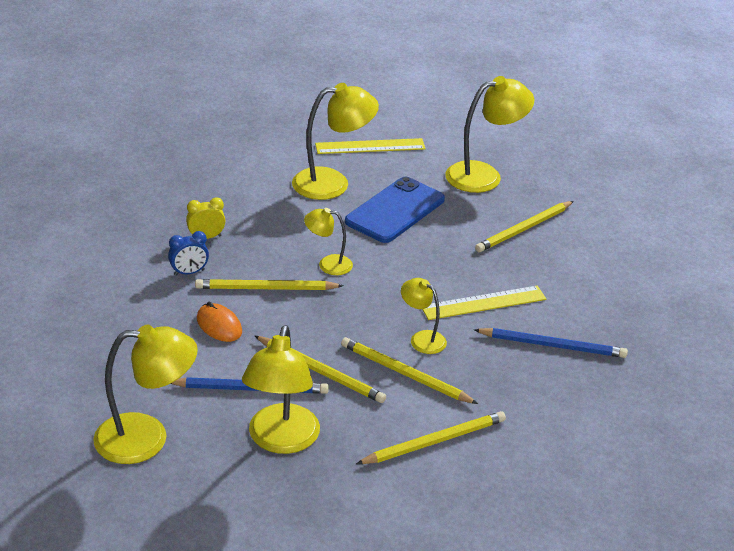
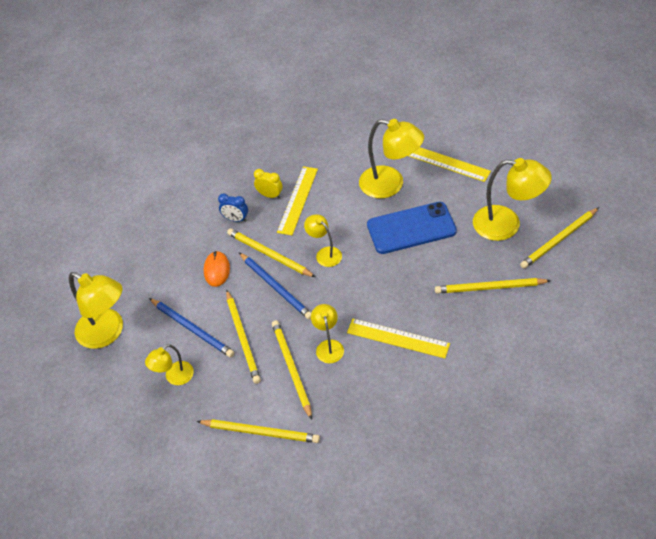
camera: 45 degrees right, 15 degrees up
(244, 230) = (297, 200): none -> yellow ruler
(281, 440) = (174, 377): yellow lamp -> yellow lamp, size x0.55
(544, 170) = (559, 240): none -> yellow pencil
(553, 345) = (411, 400): blue pencil -> blue pencil (276, 287)

